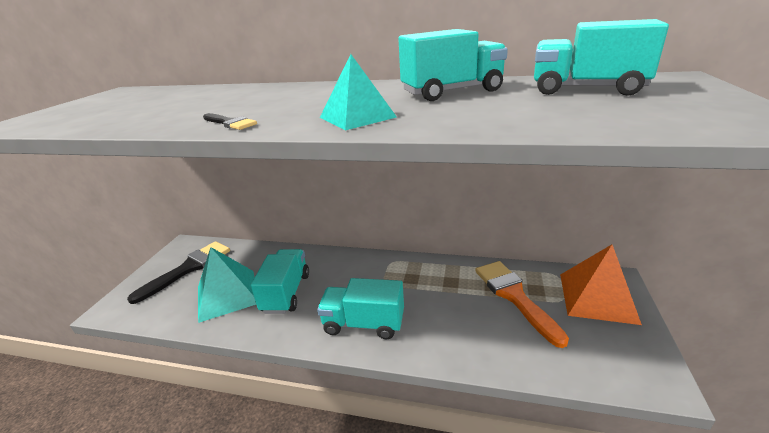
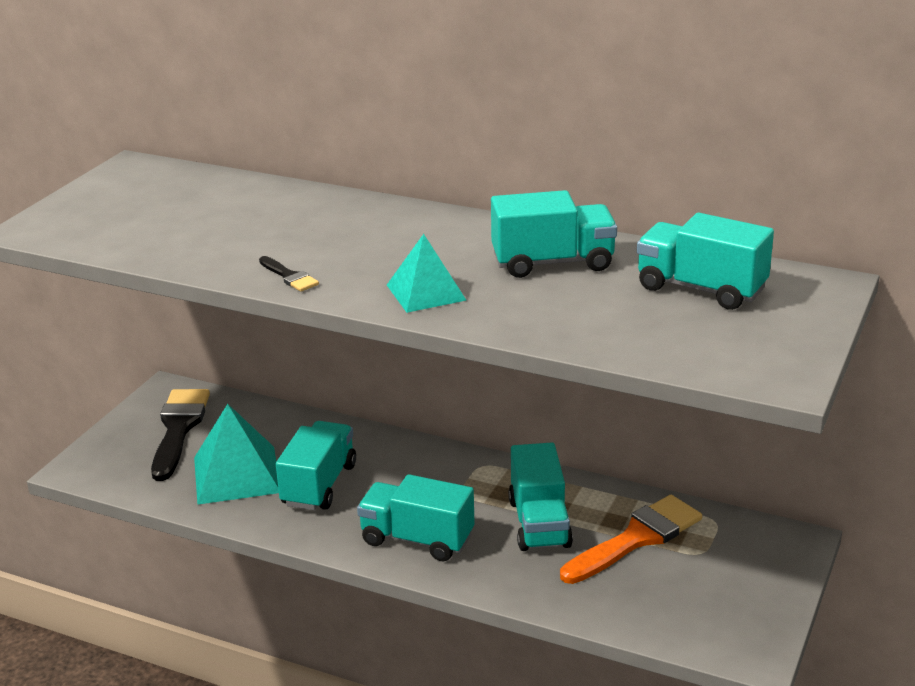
camera: 10 degrees right, 0 degrees up
(188, 268) = (178, 429): black brush -> black brush turned 45 degrees counterclockwise
(444, 296) = (539, 523): none -> turquoise truck
(514, 296) = (636, 538): orange brush -> orange brush turned 60 degrees clockwise
(597, 297) = (751, 557): orange pyramid -> none

